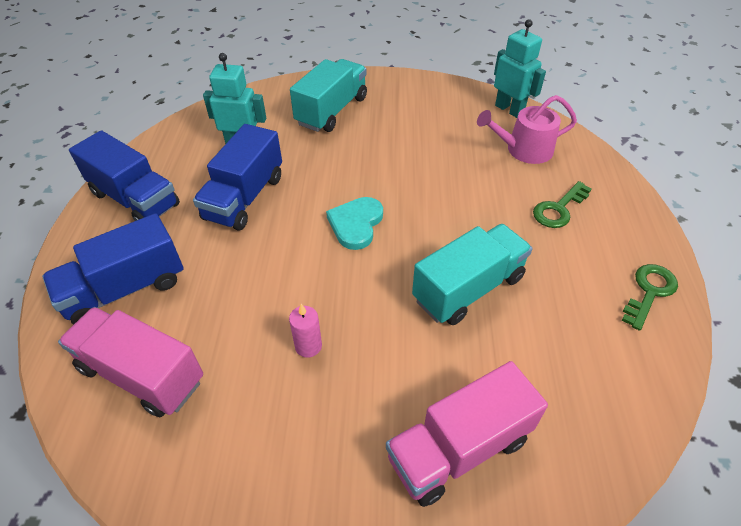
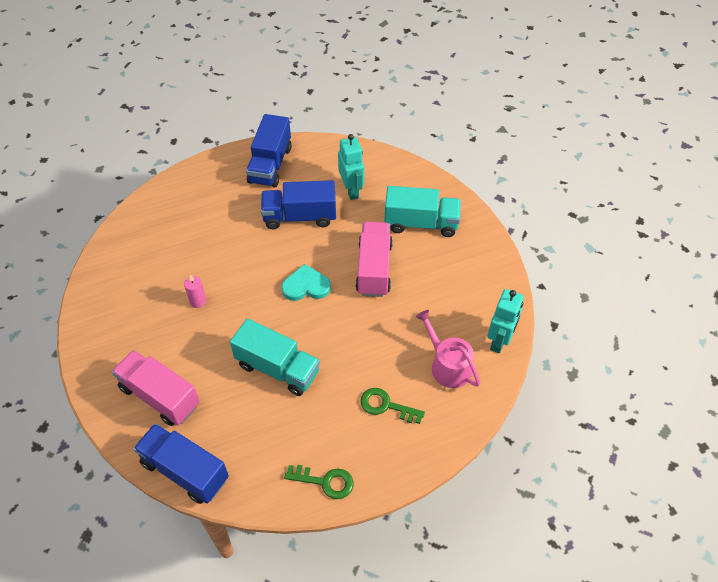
camera: 65 degrees right, 5 degrees up
(125, 289) = (201, 200): blue truck -> blue truck (185, 471)
(142, 374) = (151, 237): pink truck -> pink truck (374, 269)

